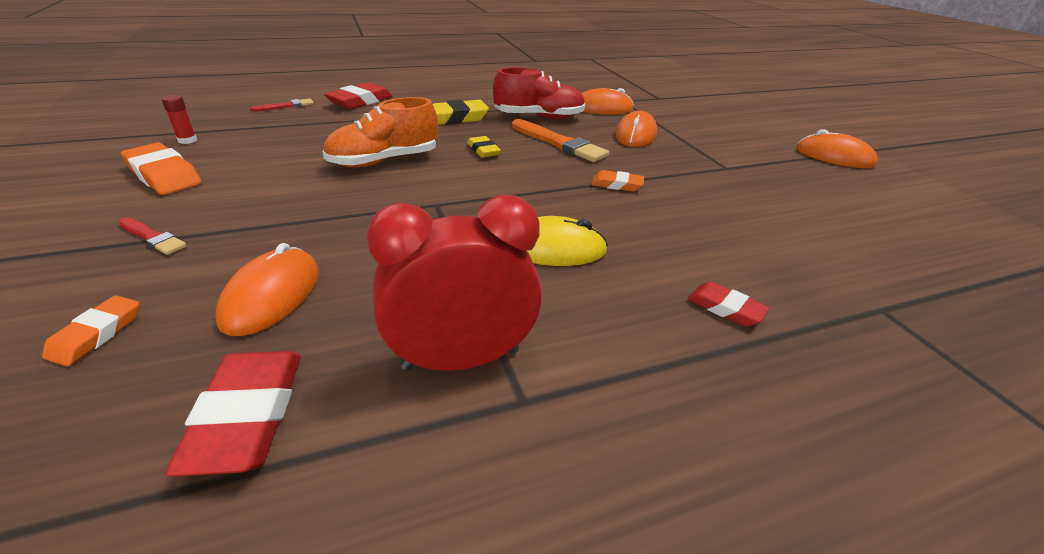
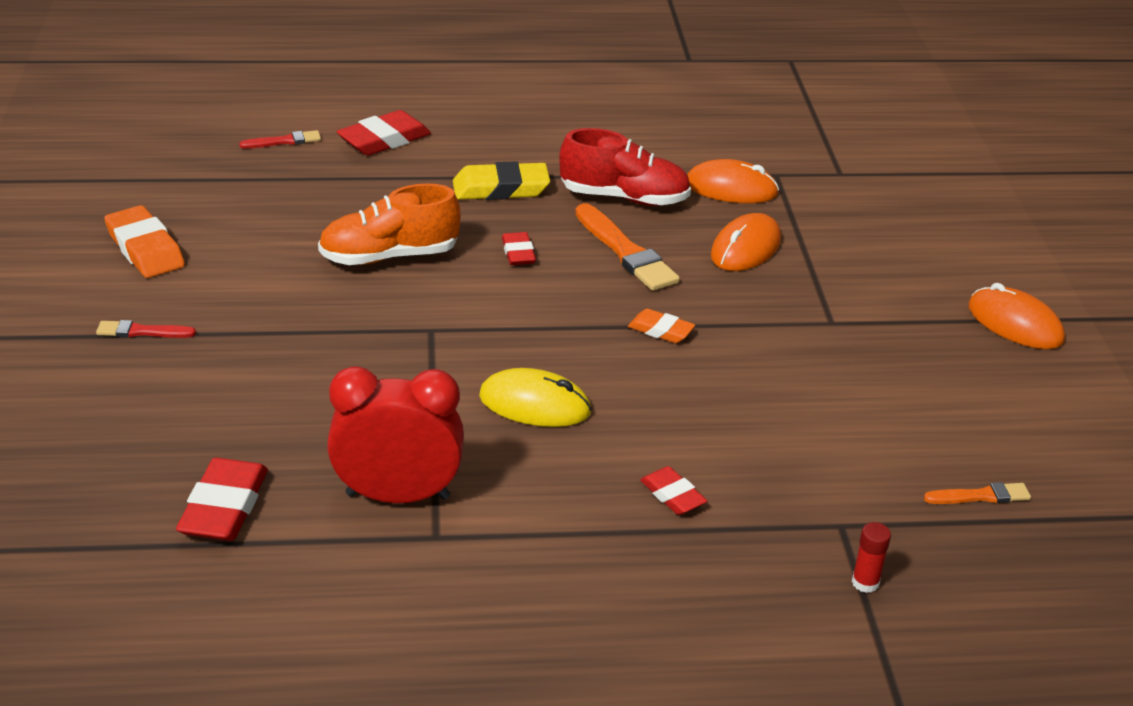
camera: 15 degrees right, 0 degrees up
(97, 334) = (109, 423): orange eraser -> none
(152, 237) = (142, 332): red brush -> red brush turned 135 degrees clockwise
(187, 140) = (166, 195): red glue stick -> red glue stick (865, 582)
(272, 295) = (248, 411): orange mouse -> none
(483, 150) = (518, 253): yellow eraser -> red eraser
(949, 266) = (980, 496): none -> orange brush

